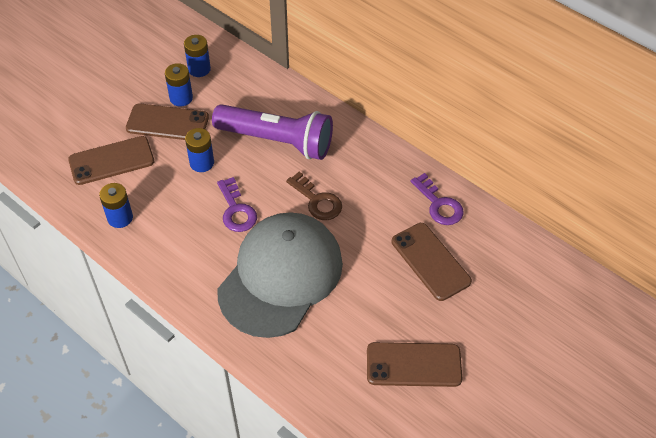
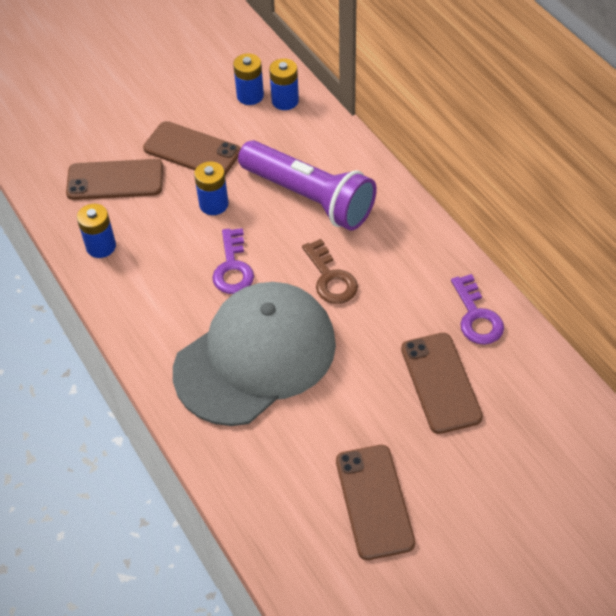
camera: 20 degrees right, 0 degrees up
(181, 98) = (217, 125): blue battery -> blue battery (285, 101)
(413, 365) = (374, 501): brown phone -> brown phone turned 60 degrees clockwise

